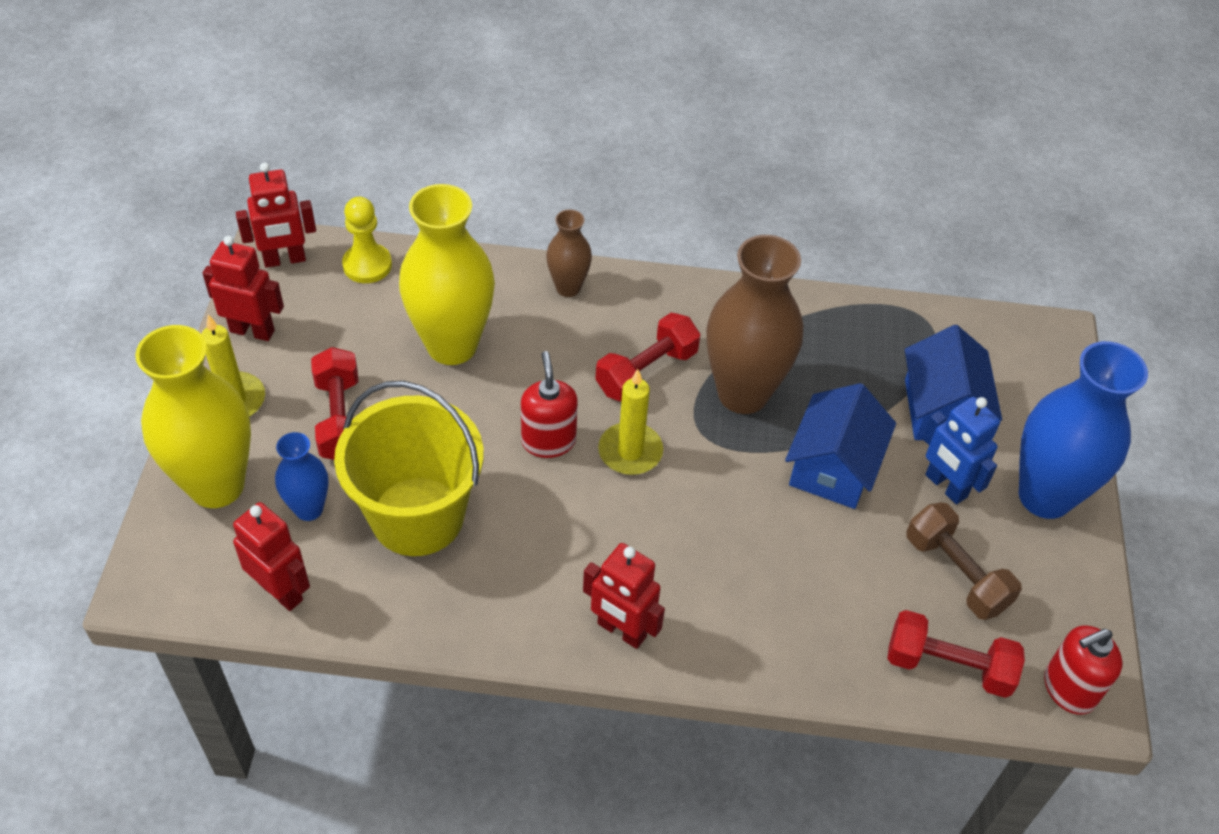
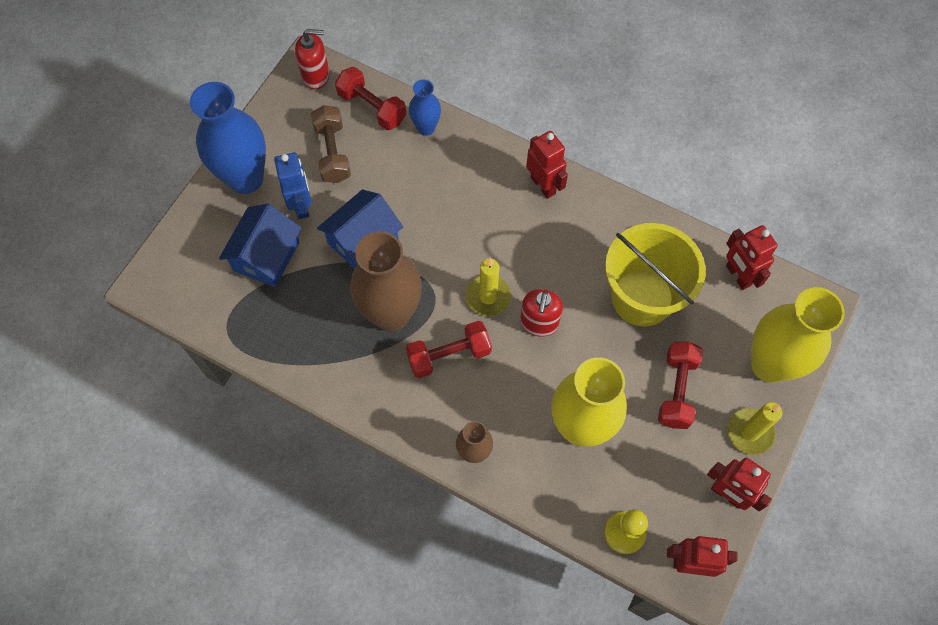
camera: 155 degrees left, 15 degrees up
(309, 509) = (711, 326): blue vase -> blue vase (426, 128)

